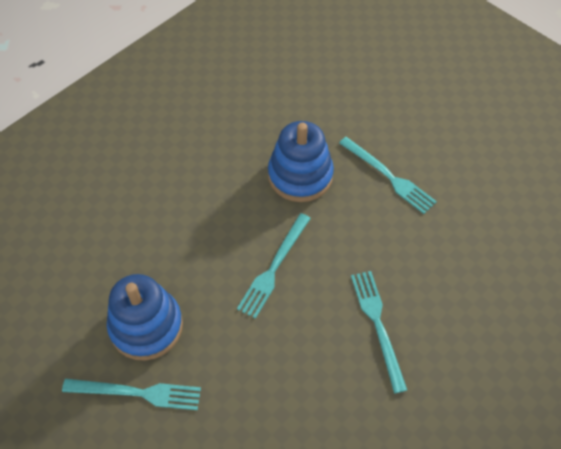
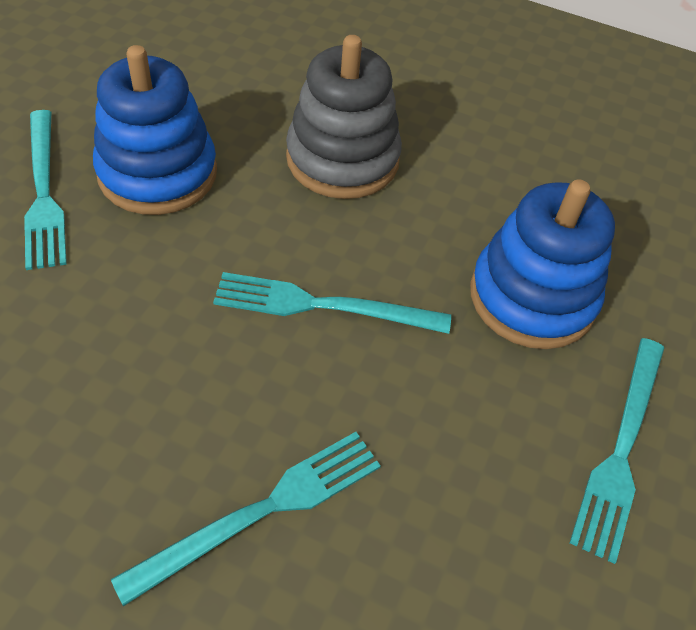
camera: 65 degrees right, 5 degrees down
(174, 227) = (342, 159): none -> grey stacking toy

